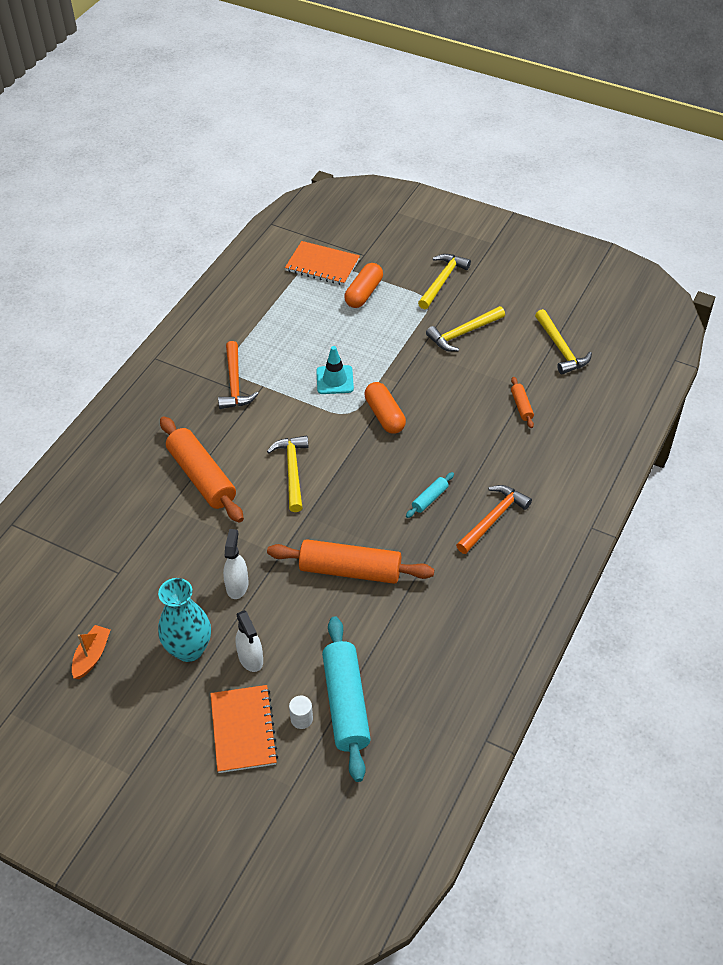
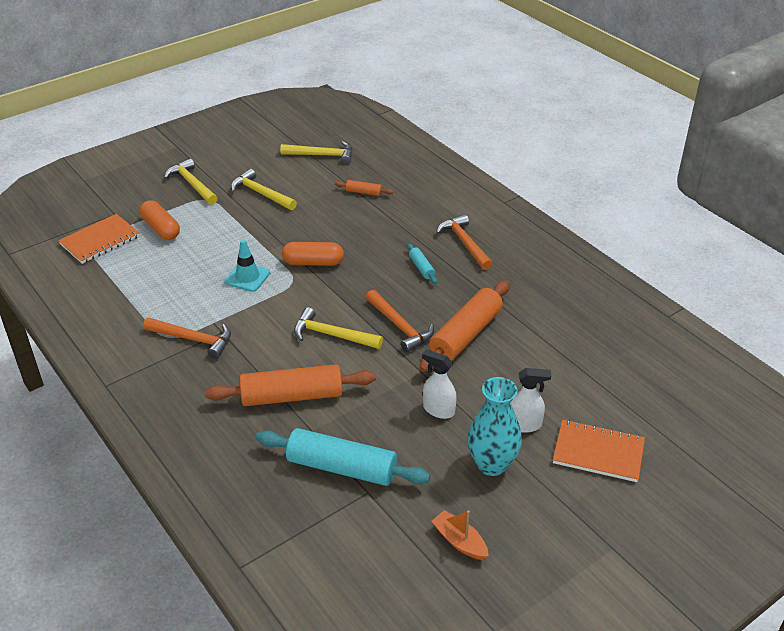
camera: 65 degrees left, 10 degrees down
(301, 719) = (603, 411): white cylinder -> none
(332, 515) = (400, 326): none -> orange hammer
(346, 703) = (600, 380): turquoise rolling pin -> turquoise rolling pin (341, 467)
(463, 333) = (261, 193): yellow hammer -> yellow hammer turned 135 degrees clockwise

